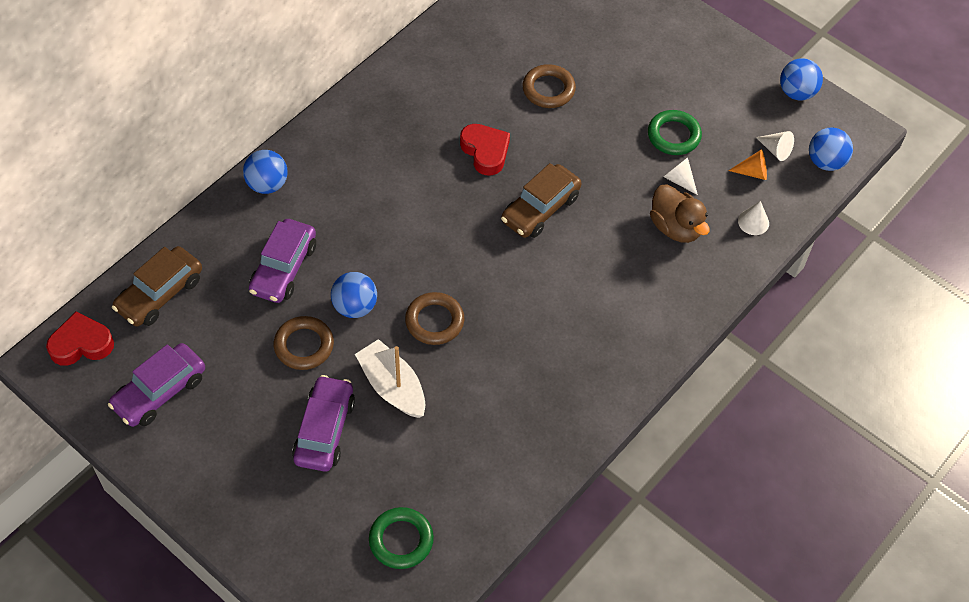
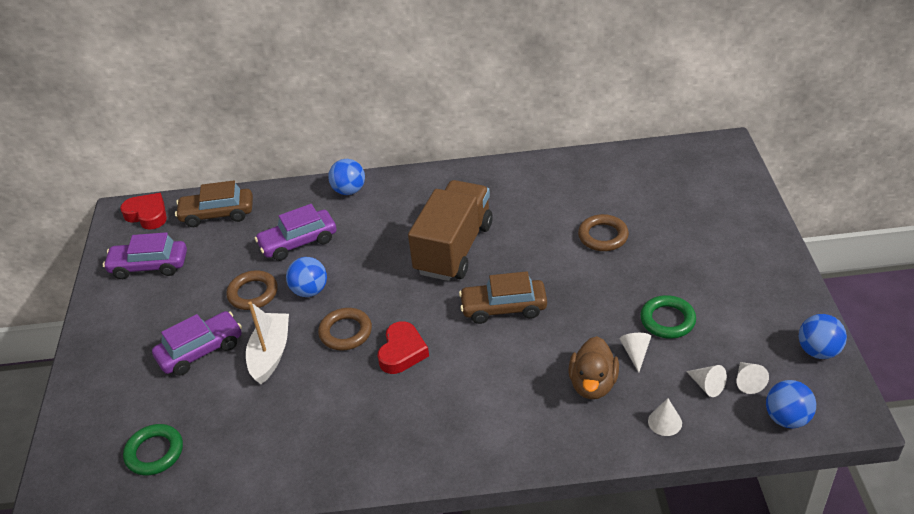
camera: 50 degrees right, 15 degrees down
(436, 181) = (453, 248): none -> brown truck
(485, 151) = (509, 249): red heart -> red heart (402, 352)
(752, 172) = (707, 385): orange cone -> white cone

